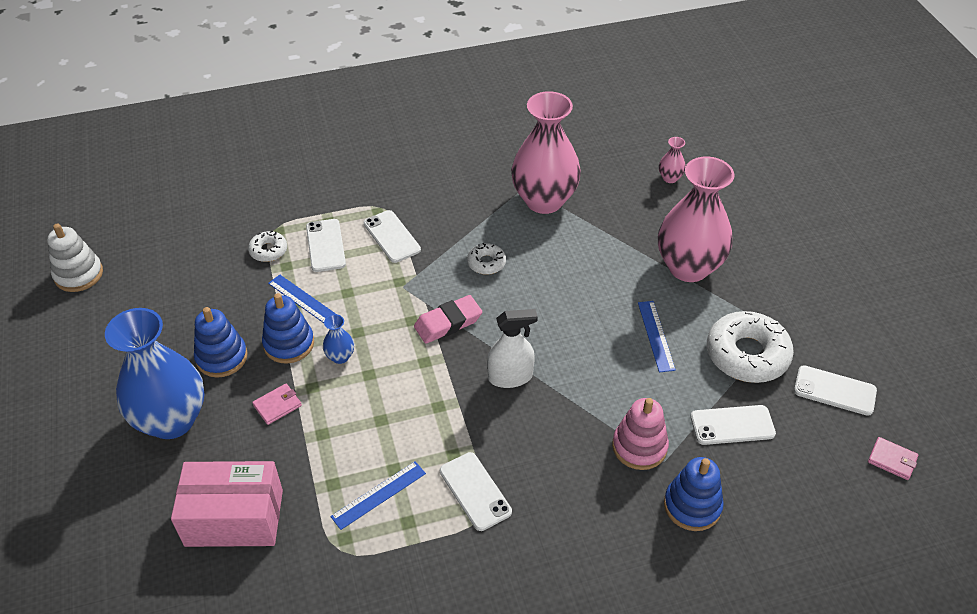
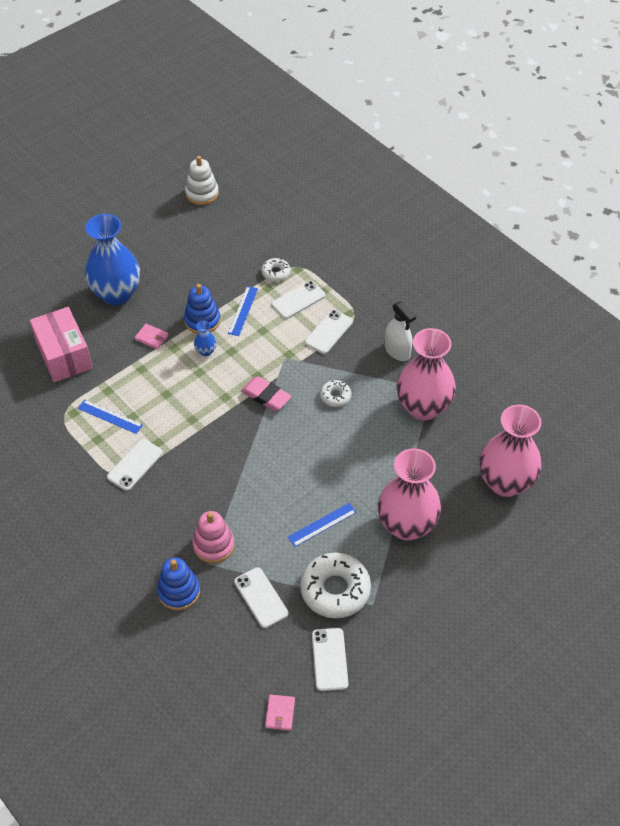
camera: 65 degrees right, 5 degrees up
(222, 357) = (174, 293): blue stacking toy -> none
(510, 377) = (236, 449): white spray bottle -> white spray bottle (397, 351)
(670, 178) = (505, 482): pink vase -> pink vase, size x2.49

